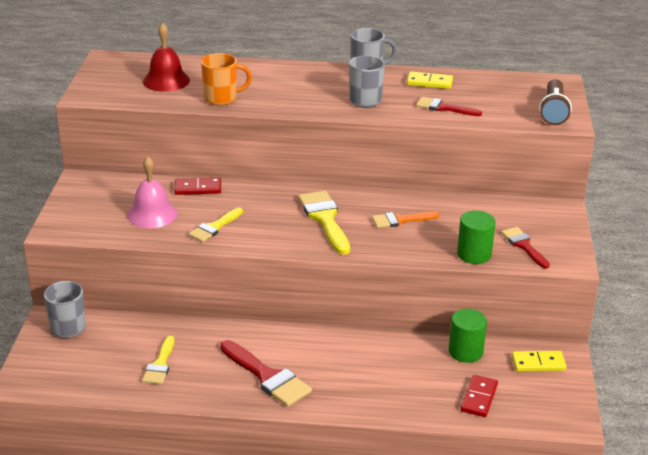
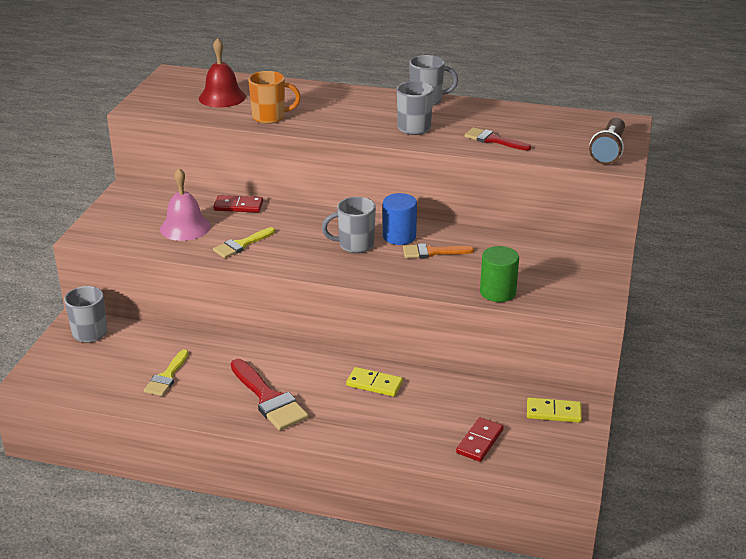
camera: 10 degrees right, 0 degrees up
(324, 219) = (355, 245): yellow brush -> grey mug
(364, 207) = (399, 236): none -> blue cylinder
(429, 82) = (487, 114): yellow domino -> yellow domino (374, 384)
(465, 352) = (480, 393): green cylinder -> none
(523, 246) = (553, 288): red brush -> none

